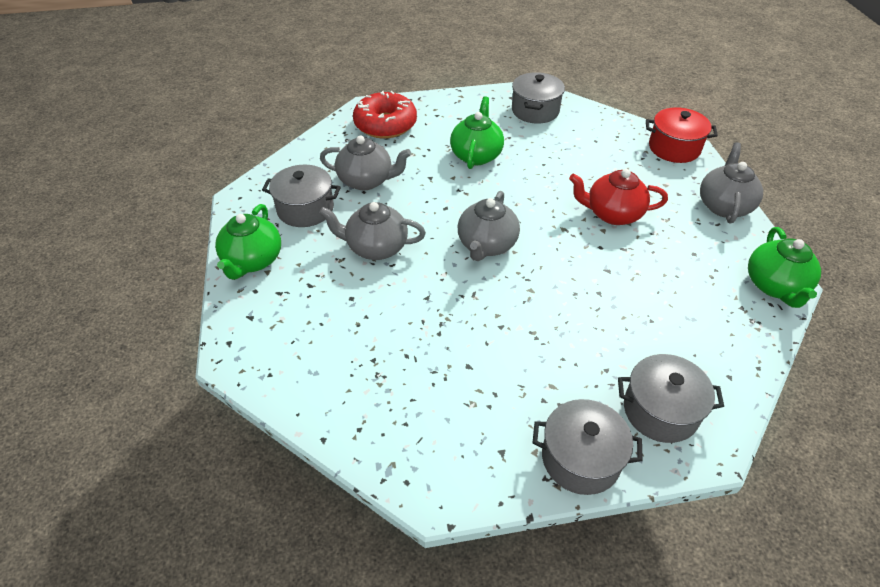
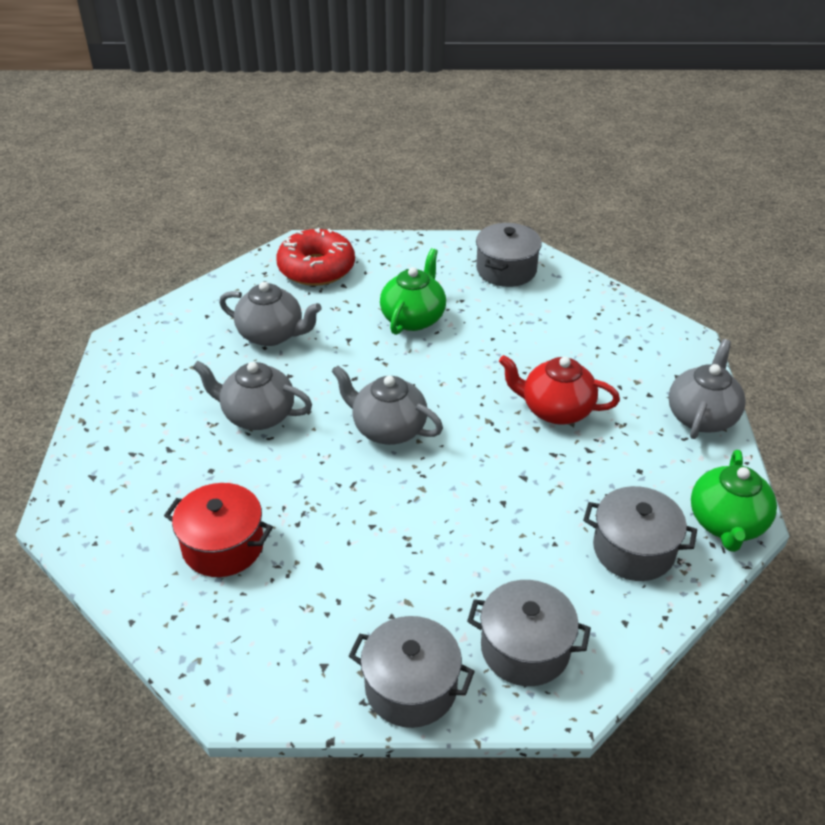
camera: 10 degrees right, 5 degrees down
(252, 261) = (113, 413): green teapot -> none
(305, 209) = (191, 360): grey pot -> grey pot (633, 549)
(486, 245) = (388, 429): grey teapot -> grey teapot turned 90 degrees clockwise
(674, 148) = (666, 336): red pot -> red pot (223, 546)

